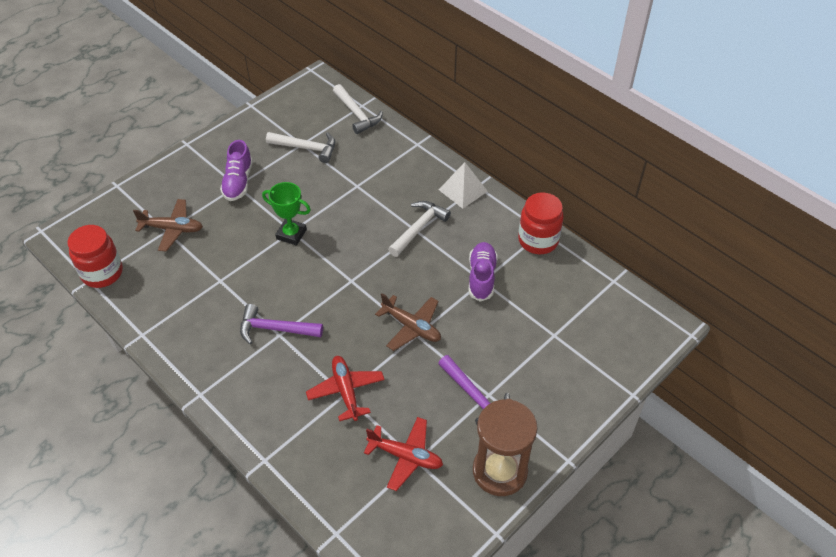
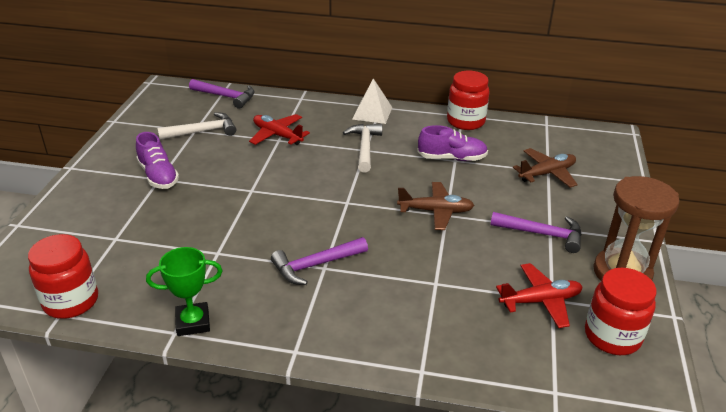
camera: 35 degrees left, 15 degrees down
(172, 229) = (121, 234): brown plane -> brown plane (547, 174)
(291, 234) = (254, 192): green trophy -> green trophy (193, 322)
(346, 391) = (434, 280): red plane -> red plane (277, 135)
(356, 114) = (226, 97): white hammer -> purple hammer
(426, 518) = (612, 336): none -> red jar
(481, 277) = (452, 158): purple shoe -> purple shoe turned 120 degrees clockwise

